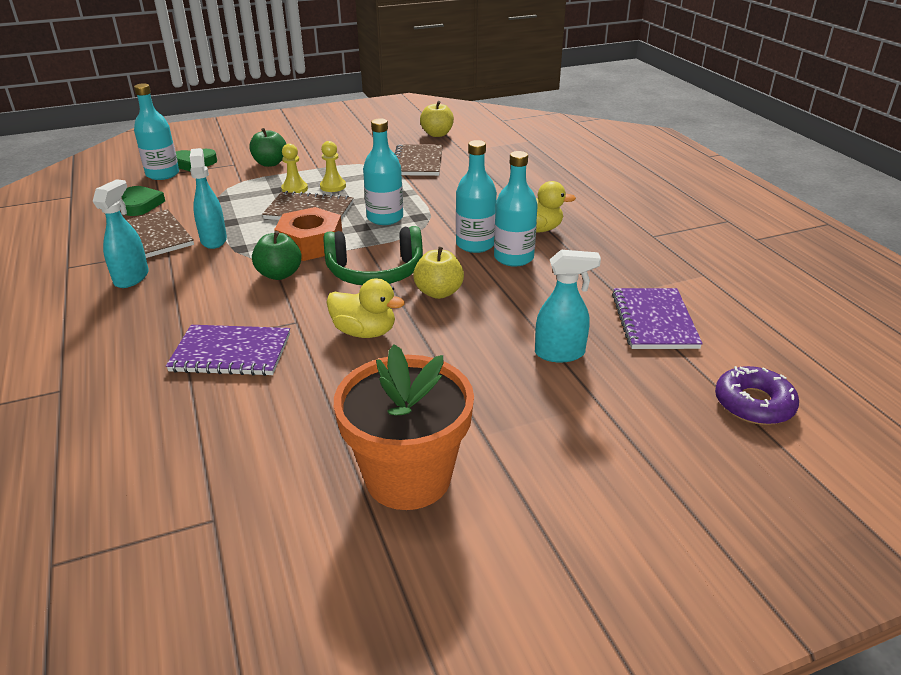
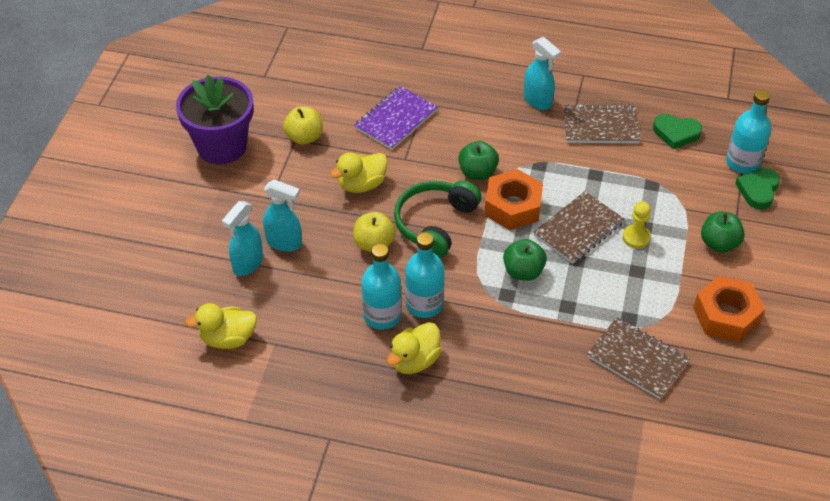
camera: 125 degrees right, 15 degrees up
(214, 240) = (567, 156): turquoise spray bottle -> turquoise spray bottle (284, 242)
(333, 186) = (622, 266): yellow pawn -> none
(341, 148) = (726, 315): none -> orange nut
(385, 218) = (523, 271): turquoise bottle -> green apple
(408, 477) = (222, 146): orange flower pot -> purple flower pot
(437, 134) = (715, 423): yellow apple -> yellow apple (304, 137)
(654, 321) = (228, 339): purple notebook -> yellow duck
(753, 404) = (115, 321): purple donut -> none

